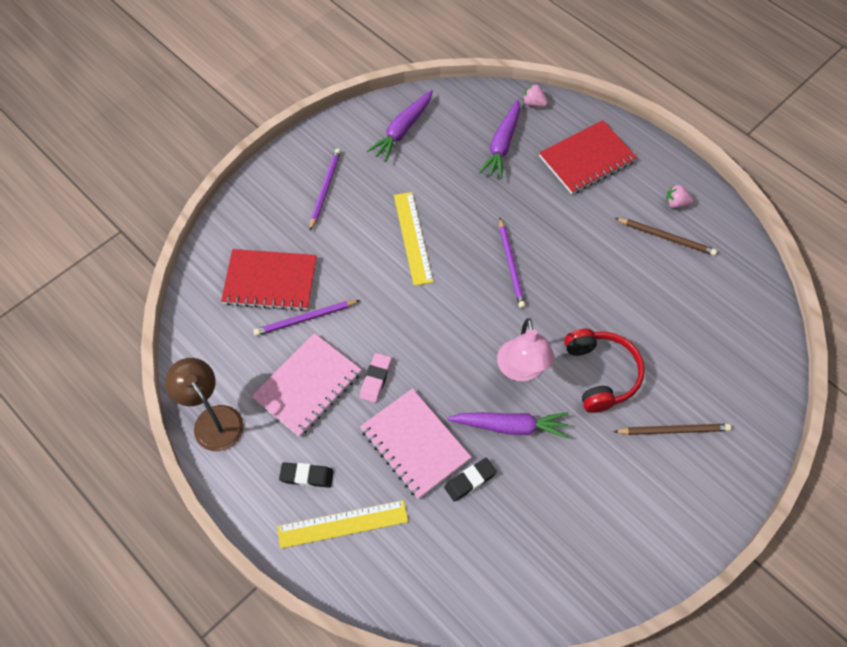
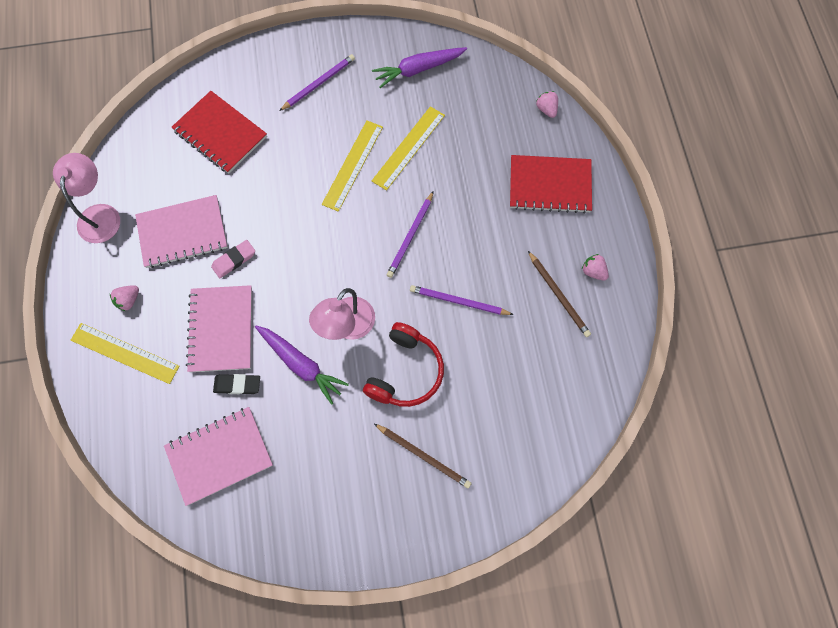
camera: 35 degrees right, 10 degrees up
(213, 419) = (100, 214): brown lamp -> pink lamp
(305, 319) = (221, 179): purple pencil -> purple pencil (458, 301)
(307, 476) = (129, 300): black eraser -> pink strawberry
(448, 196) = (408, 148): none -> yellow ruler
(502, 145) = (488, 130): purple carrot -> none
(506, 551) = (219, 456): none -> pink notebook

